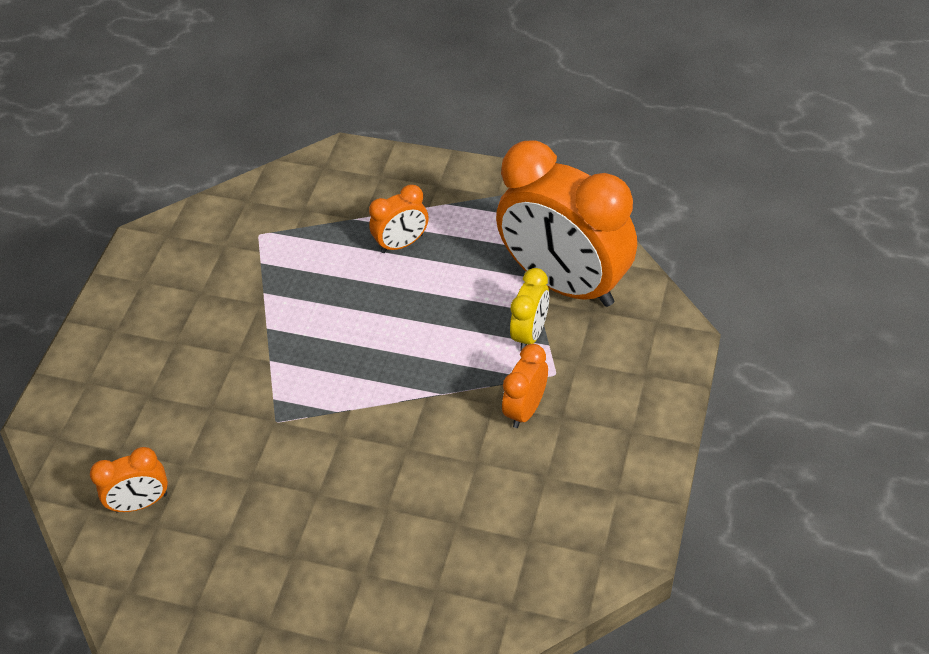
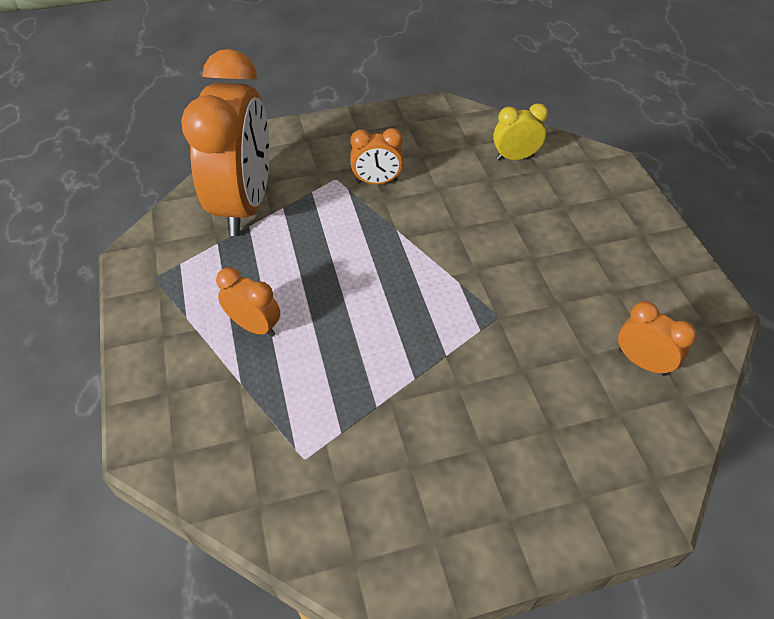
camera: 125 degrees left, 0 degrees up
(530, 333) = (307, 204): yellow clock -> yellow clock (515, 157)

